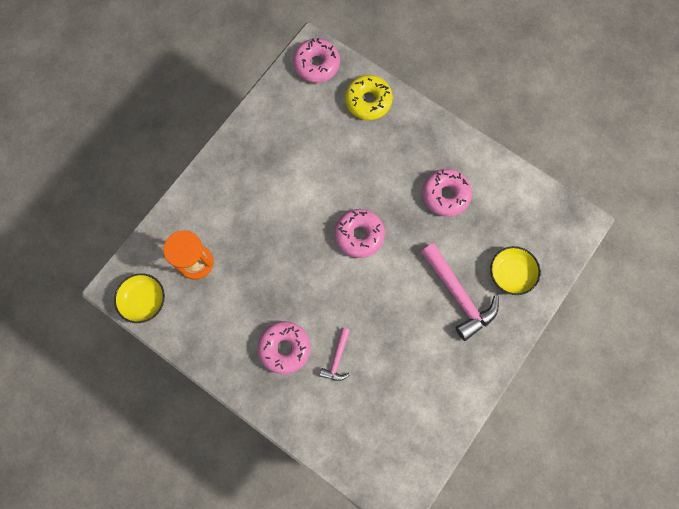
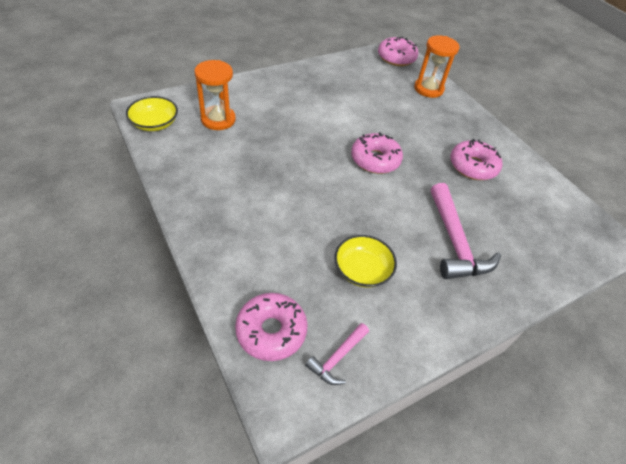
camera: 20 degrees right, 25 degrees down
(284, 348) = (251, 206): pink donut -> pink donut (271, 331)
(337, 359) = (298, 237): pink hammer -> pink hammer (337, 358)
(368, 101) = (428, 89): yellow donut -> orange hourglass
(511, 273) = (521, 248): yellow bowl -> yellow bowl (362, 270)

